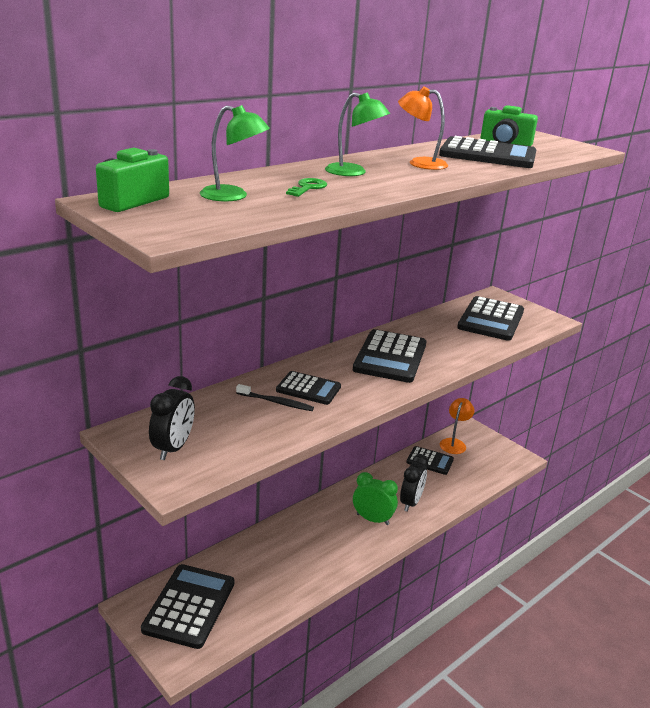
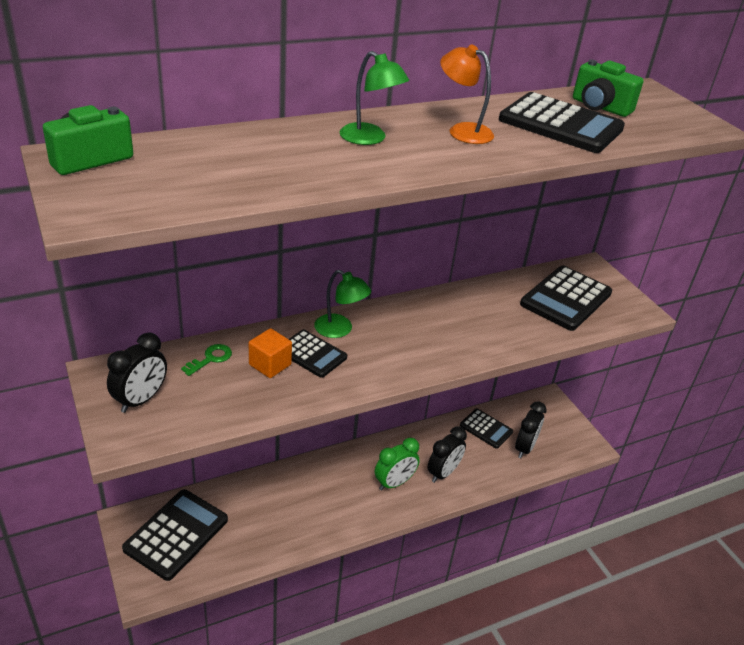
camera: 15 degrees right, 10 degrees up
(233, 196) = (202, 163): green lamp -> green lamp (340, 330)
(276, 402) = (270, 364): black toothbrush -> orange cube
(308, 188) = (296, 159): green key -> green key (210, 359)
(372, 519) = (394, 483): green clock -> green clock turned 105 degrees clockwise
(390, 357) = (421, 329): black calculator -> none
(454, 443) = (523, 413): orange lamp -> none
(469, 469) = (525, 448): none -> black clock

